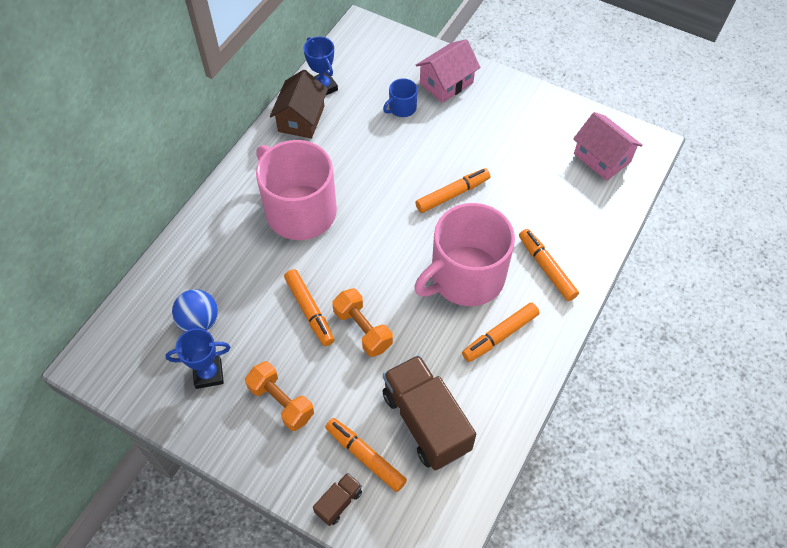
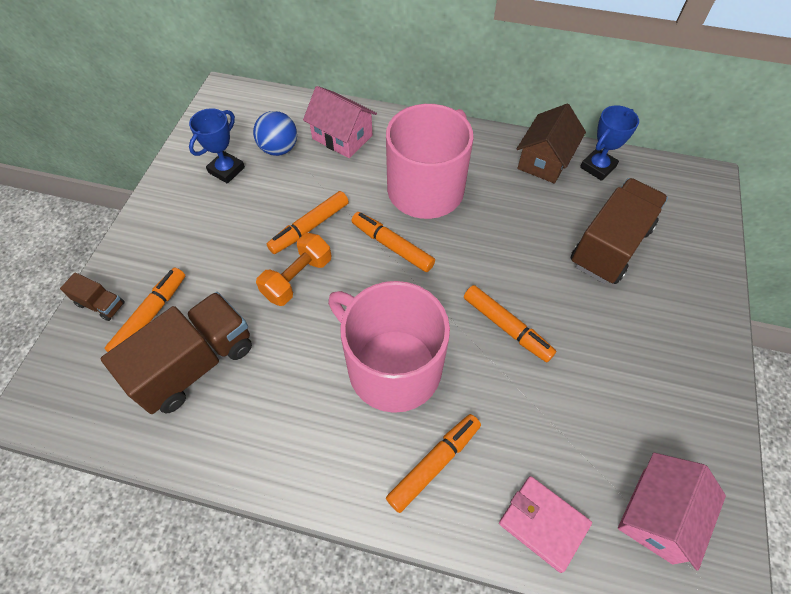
camera: 75 degrees right, 0 degrees up
(208, 374) = (226, 170): blue trophy -> blue trophy turned 60 degrees clockwise
(281, 402) = (204, 231): orange dumbbell -> none
(301, 119) = (544, 160): brown house -> brown house turned 60 degrees counterclockwise
(402, 108) = (610, 246): blue mug -> brown truck
(446, 83) = (676, 284): pink house -> pink house (342, 137)
(500, 335) = (319, 423): orange marker -> orange marker (392, 246)
(597, 218) = (543, 523): none -> pink wallet

